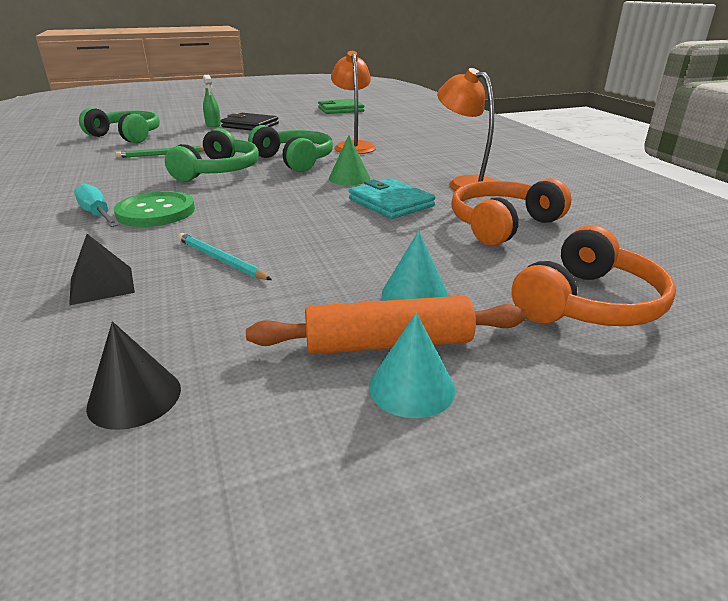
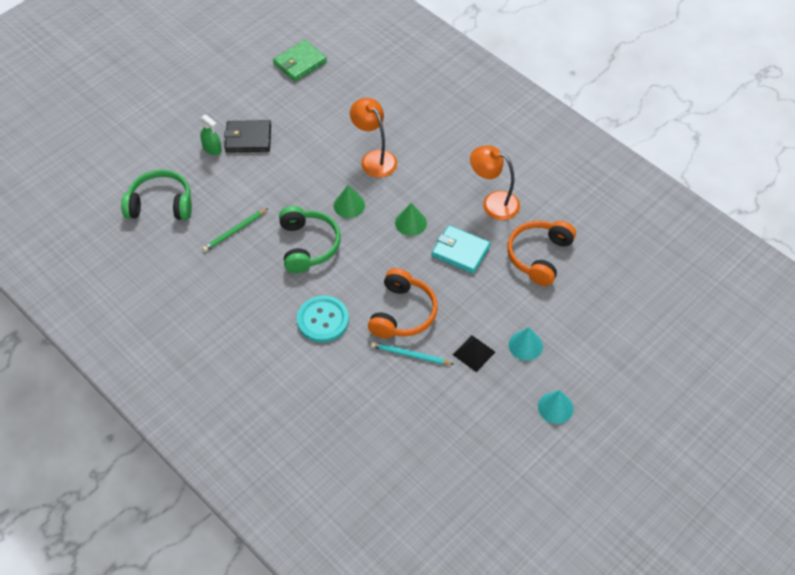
camera: 25 degrees left, 25 degrees up
(97, 214) = (289, 338): turquoise screwdriver -> none
(102, 285) = (371, 400): black pyramid -> black pyramid (474, 353)
(134, 397) = (458, 456): black cone -> none
(156, 212) = (323, 320): green button -> turquoise button
(294, 160) = (349, 205): green headphones -> green cone
(388, 343) = (533, 386): orange rolling pin -> none
(588, 303) = (604, 322): orange headphones -> orange headphones (402, 313)

